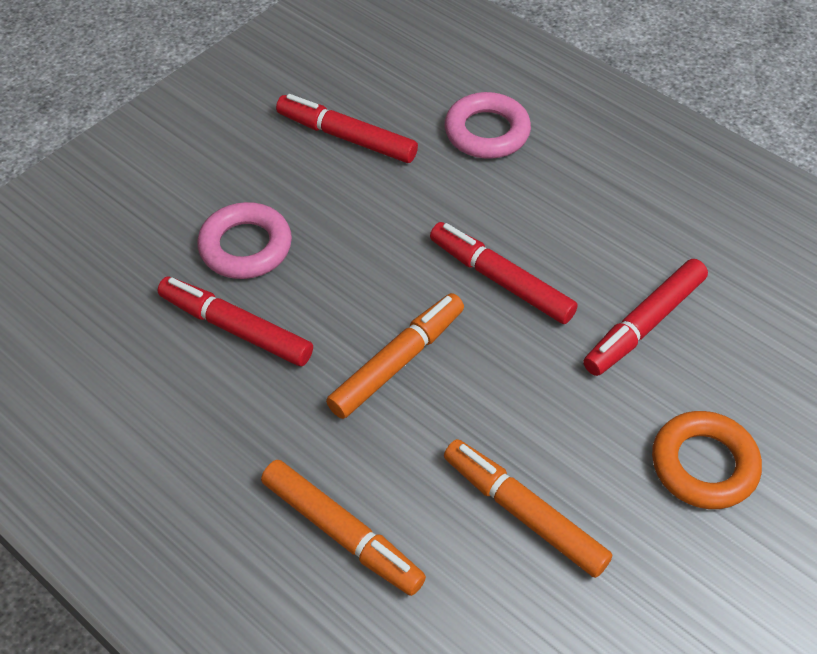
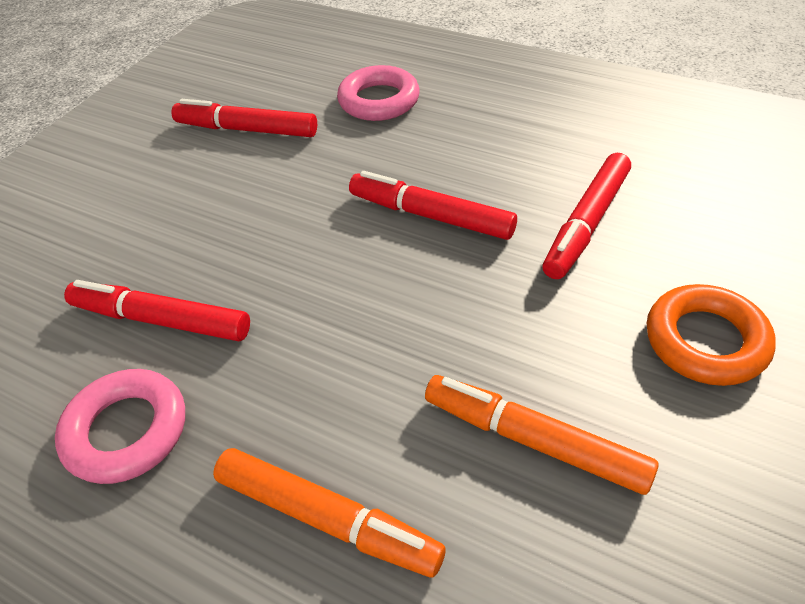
camera: 10 degrees left, 5 degrees down
(245, 247) = (161, 241): pink ring -> pink ring (126, 431)
(397, 362) = (346, 314): orange marker -> none

